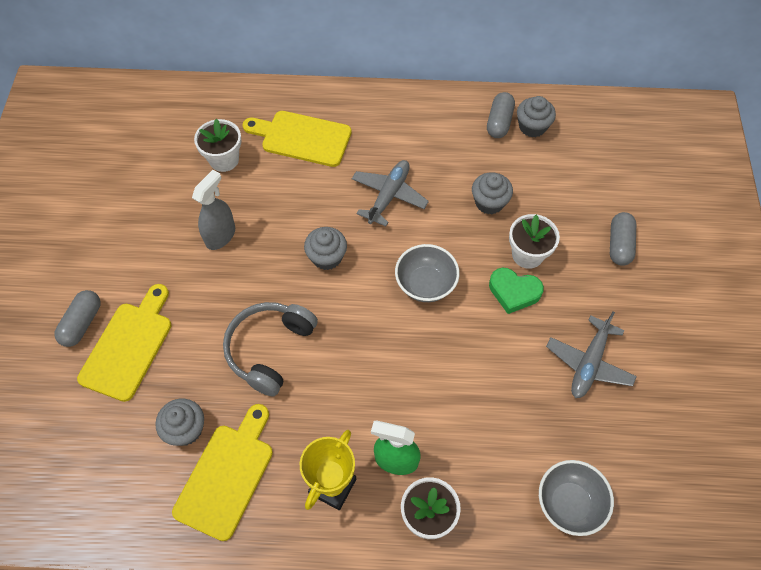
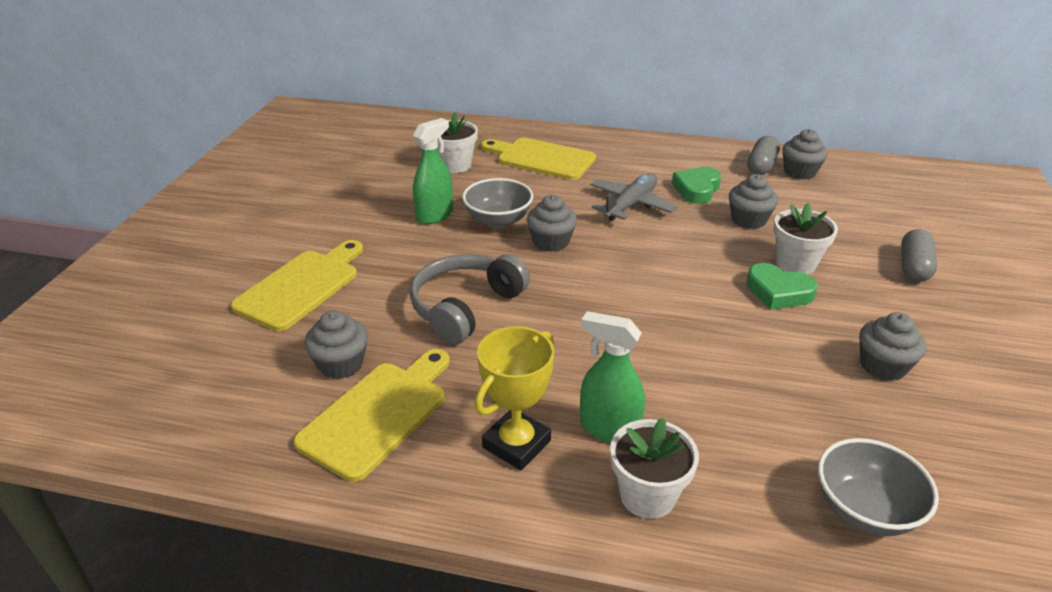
camera: 10 degrees right, 25 degrees down
(82, 323) = (257, 263): grey capsule -> none
(220, 235) = (435, 215): grey spray bottle -> green spray bottle
(425, 284) = (666, 274): grey bowl -> grey bowl (498, 221)
(444, 165) = (697, 189): none -> green heart
(589, 363) = (882, 366): grey plane -> grey cupcake

